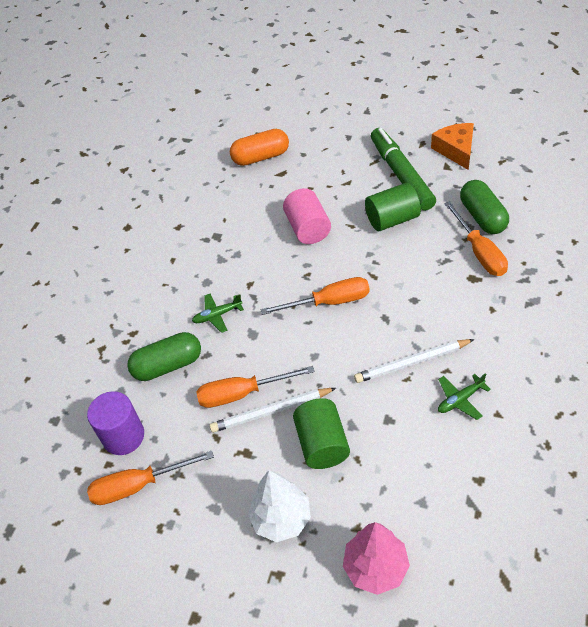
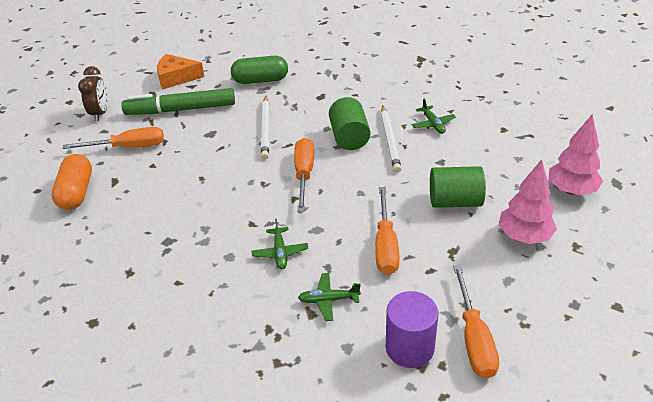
camera: 80 degrees left, 10 degrees down
(168, 365) = (328, 300): green capsule -> green plane
(271, 411) = (412, 228): white pencil -> white pencil (266, 129)
(281, 519) = (524, 236): white tree -> pink tree
(308, 228) = (205, 174): pink cylinder -> none
(373, 123) = (100, 113): none -> brown clock
(392, 219) = (230, 124): green cylinder -> green cylinder (349, 137)
(479, 252) = (296, 89): orange screwdriver -> orange screwdriver (128, 147)

